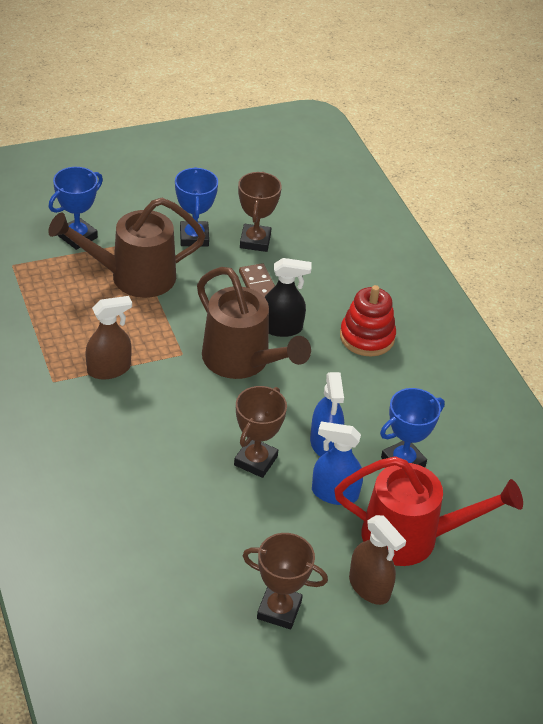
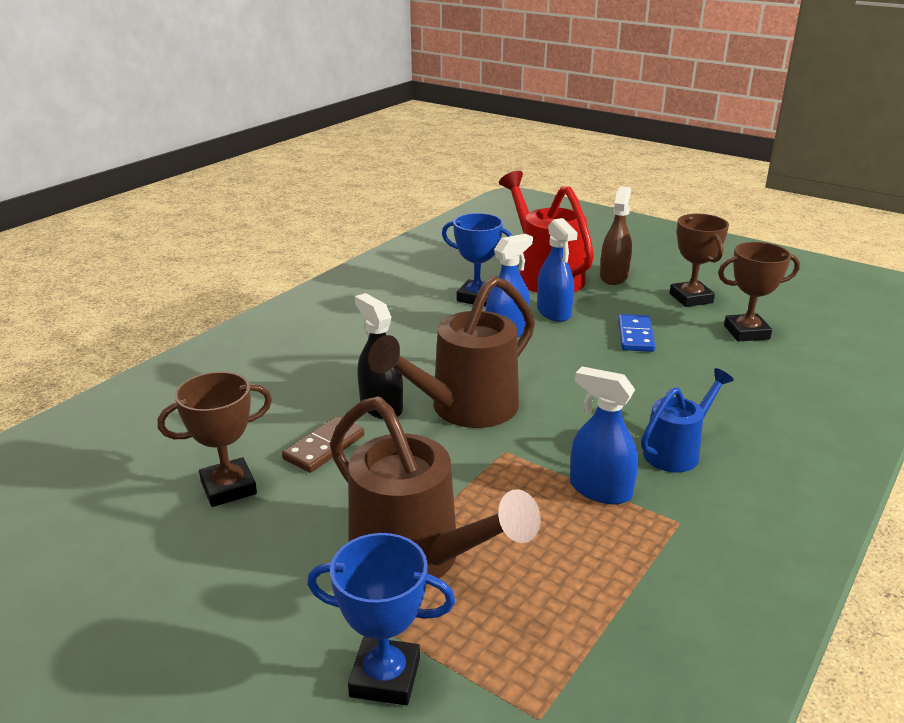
camera: 120 degrees left, 15 degrees down
(103, 426) = (677, 451): none -> blue watering can
(109, 369) = (600, 490): brown spray bottle -> blue spray bottle
(194, 237) = (268, 545): blue trophy -> none
(242, 362) = (464, 409): brown watering can -> brown watering can turned 150 degrees counterclockwise
(251, 516) = (635, 336): none -> blue domino
(255, 461) = (578, 355): brown trophy -> brown trophy (746, 332)
(367, 337) = (336, 357): red stacking toy -> none

